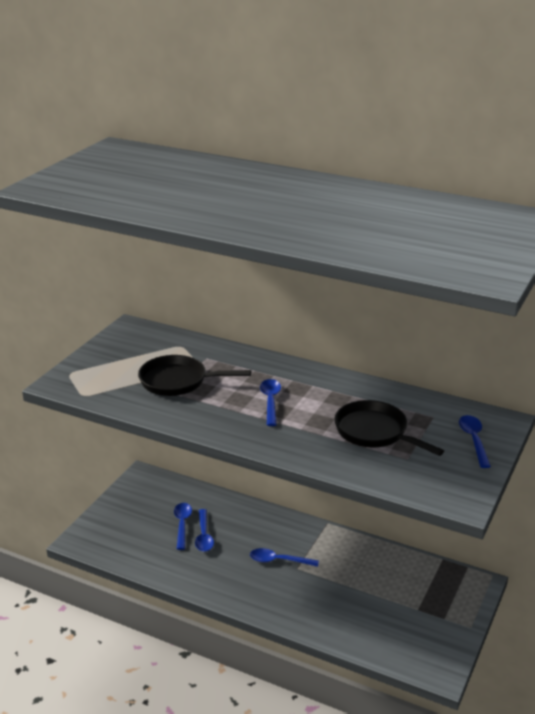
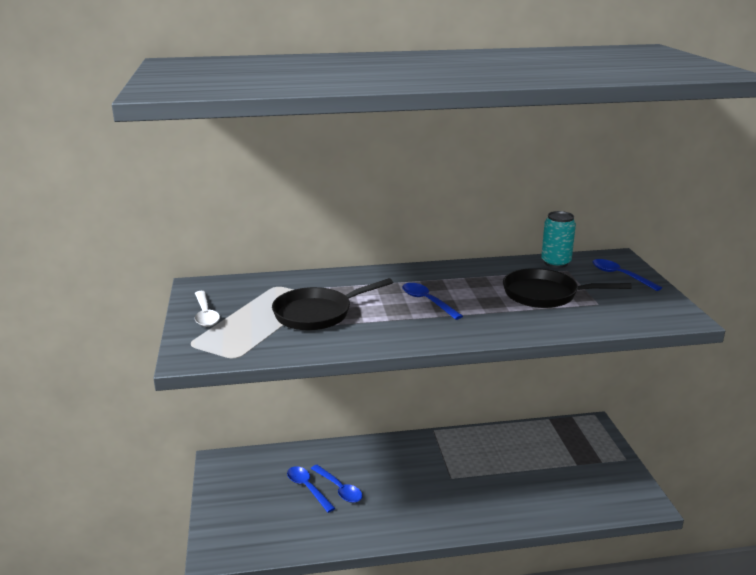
camera: 35 degrees left, 5 degrees down
(106, 353) = (205, 314): none -> white spoon
(279, 561) = (429, 479): blue spoon -> none
(434, 405) = (555, 263): none -> turquoise can

